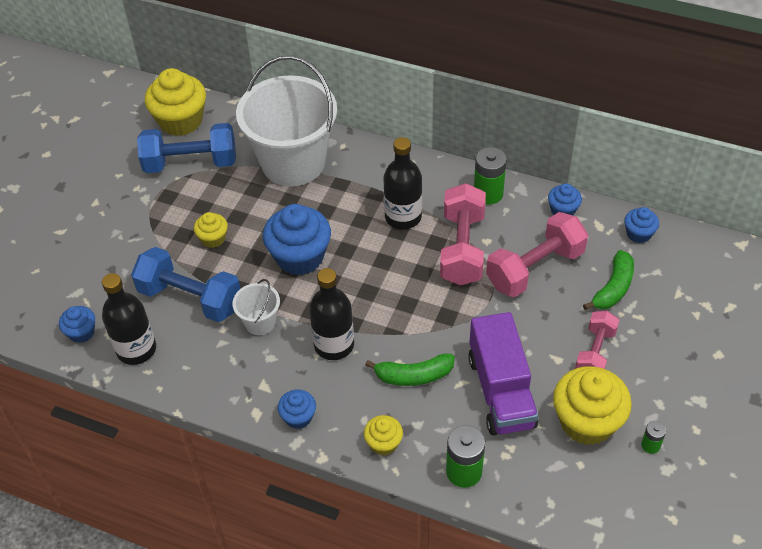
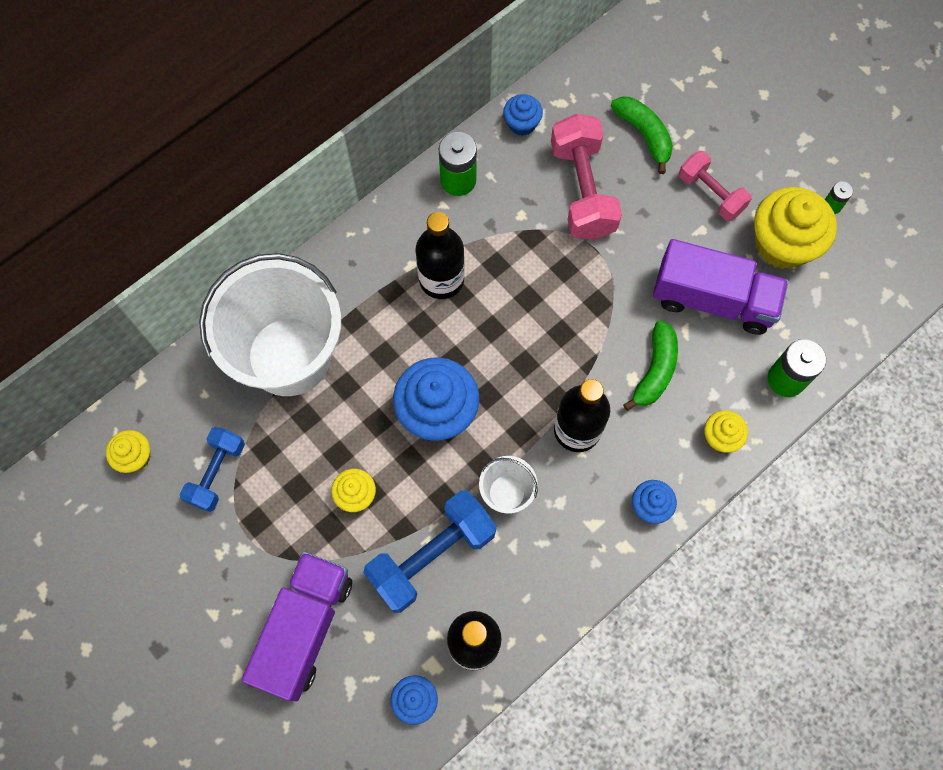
camera: 65 degrees left, 20 degrees up
(106, 252) = (304, 628): none -> purple truck
(181, 121) = (135, 457): yellow cupcake -> yellow cupcake, size x0.51
(190, 163) = (217, 473): blue dumbbell -> blue dumbbell, size x0.62
(462, 248) = (518, 243): pink dumbbell -> none
(638, 234) = (591, 75): blue cupcake -> none

